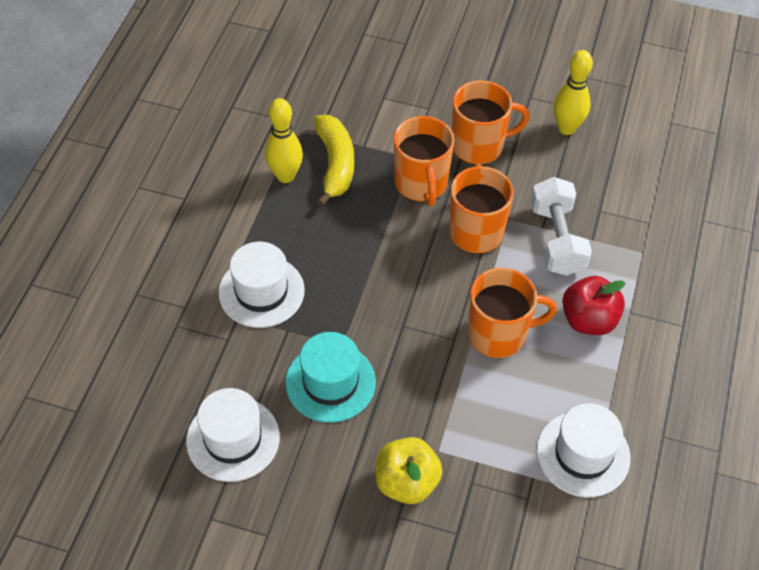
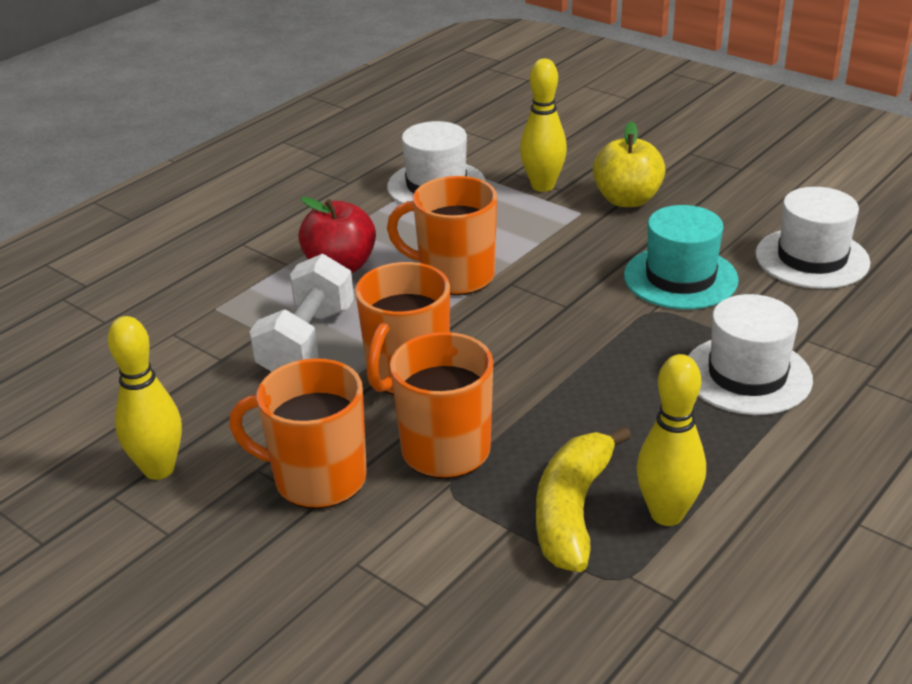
camera: 155 degrees left, 20 degrees down
(489, 482) = (543, 186): none -> yellow bowling pin

